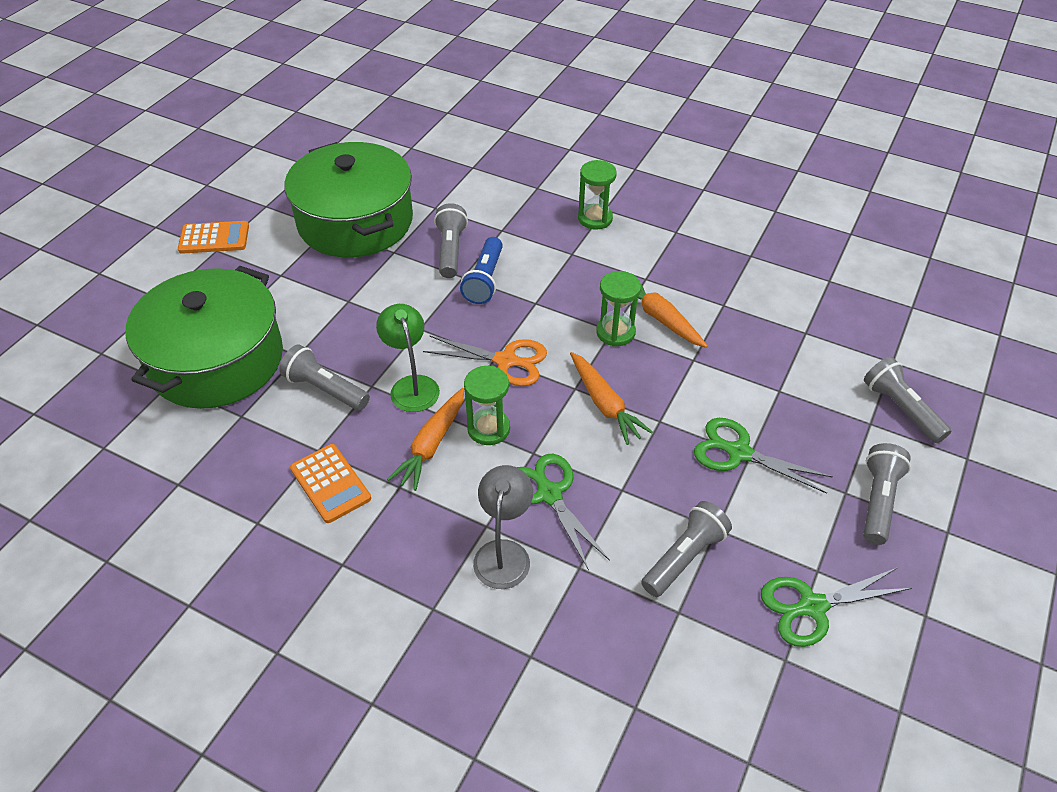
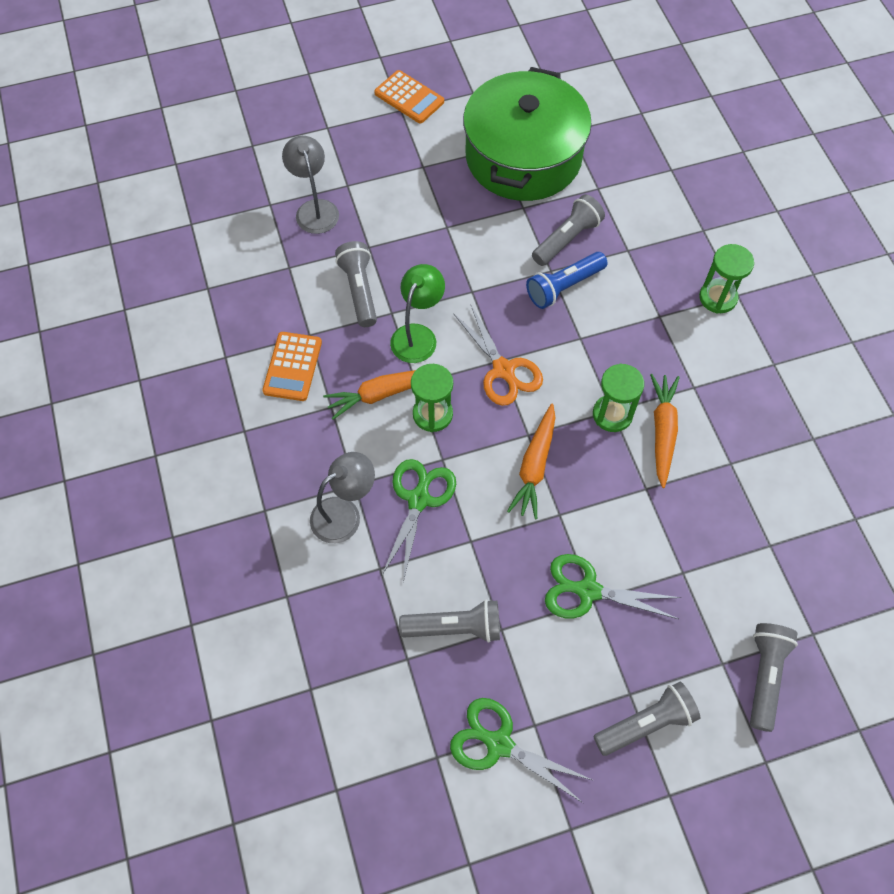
camera: 45 degrees right, 15 degrees up
(217, 360) = (315, 209): green pot -> grey lamp
(738, 452) = (587, 590): green scissors -> green scissors turned 60 degrees counterclockwise

